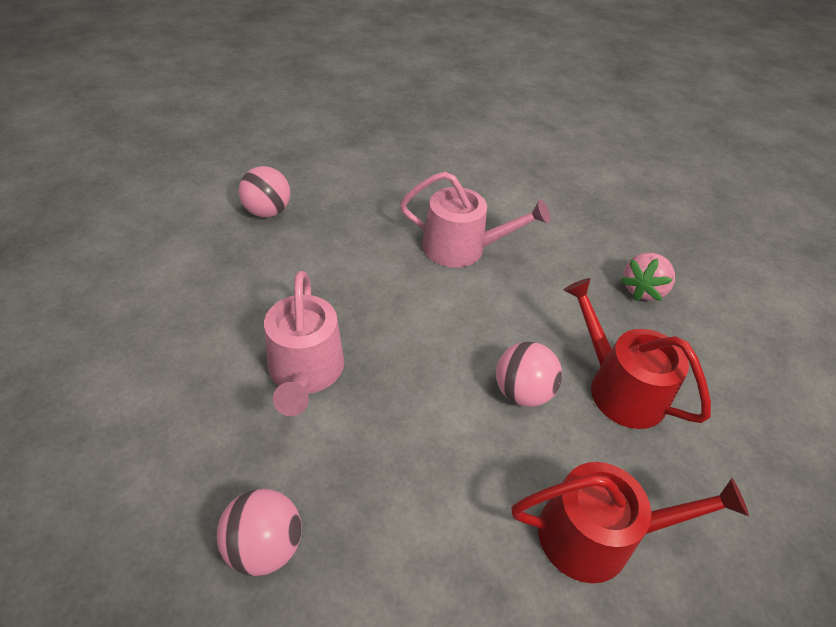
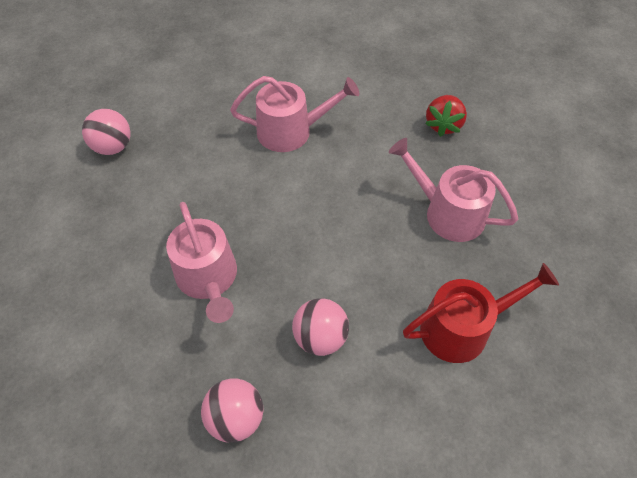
camera: 15 degrees left, 10 degrees up
(522, 392) = (379, 240): pink ball -> pink ball (320, 337)
(620, 388) = (448, 213): red watering can -> pink watering can
(643, 290) = (443, 125): pink strawberry -> red strawberry

